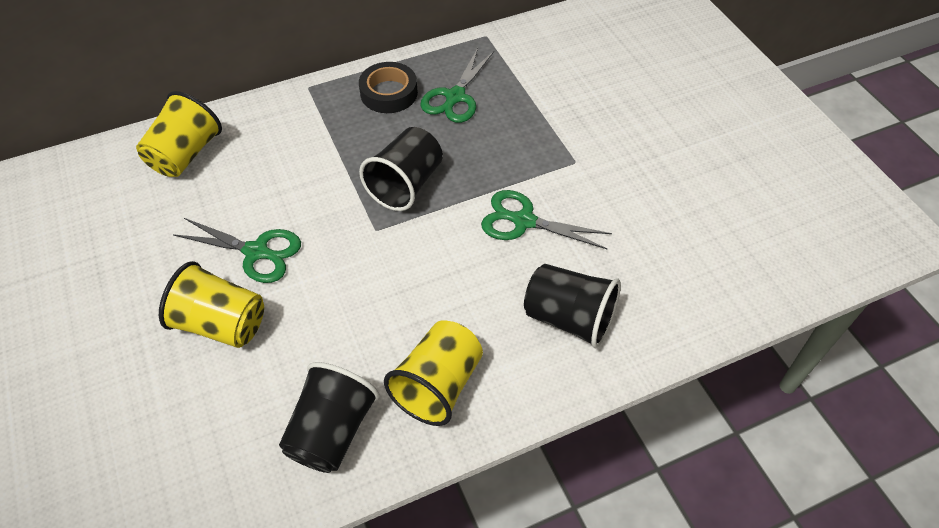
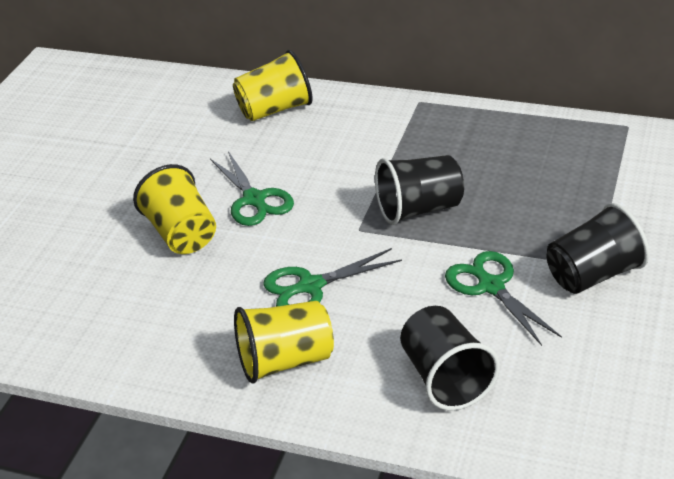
camera: 45 degrees right, 15 degrees down
(332, 431) = (179, 344): black cup -> black cup (593, 275)
(389, 93) = (482, 134): black tape -> none
(455, 97) = (539, 163): green scissors -> green scissors (310, 286)

